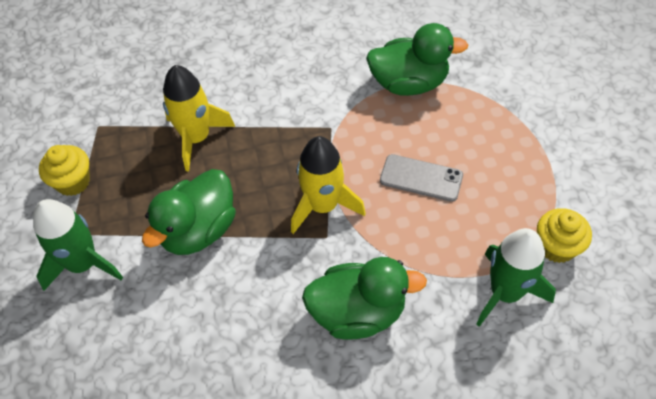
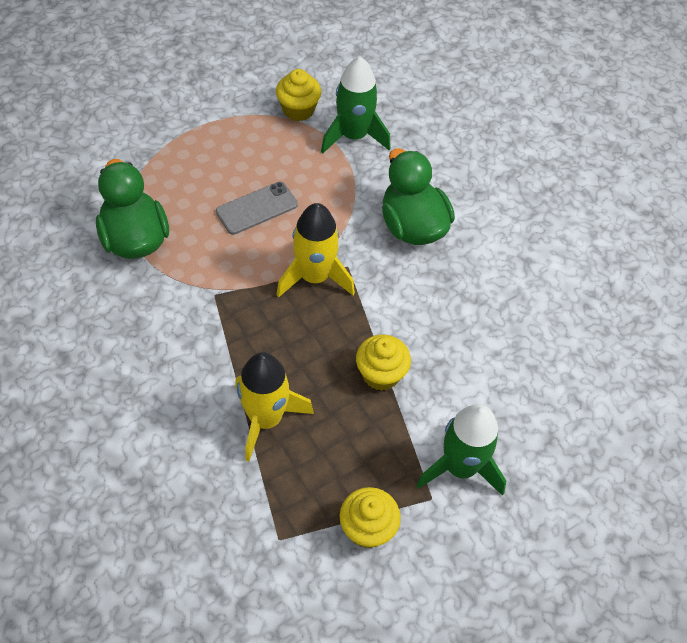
camera: 115 degrees left, 0 degrees up
(198, 230) = (381, 374): green duck -> yellow cupcake
(421, 178) = (257, 208): grey phone -> grey phone turned 60 degrees clockwise

